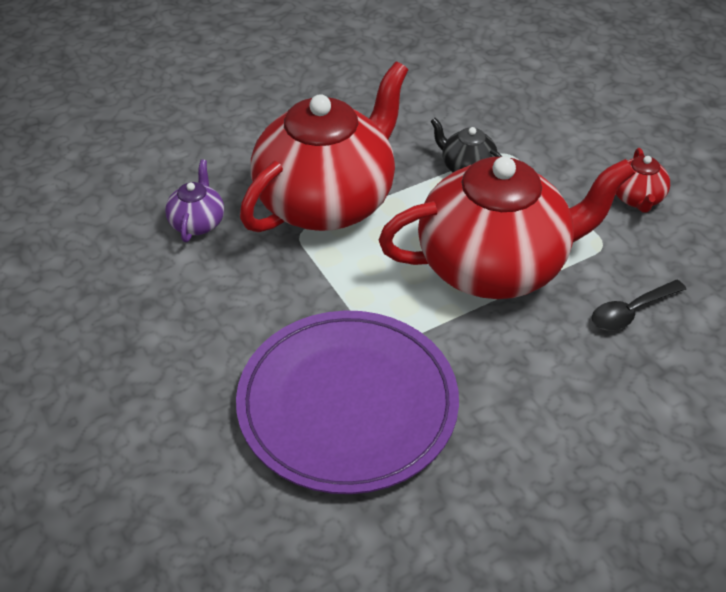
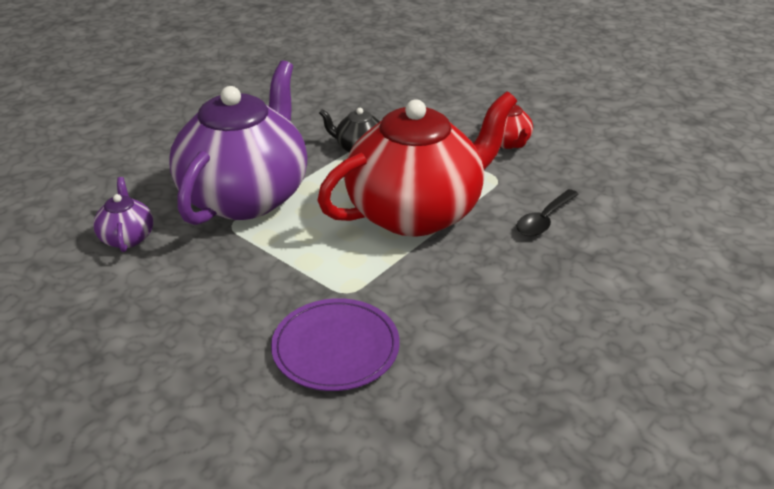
camera: 20 degrees left, 10 degrees down
(327, 201) = (246, 196): red teapot -> purple teapot
(347, 404) = (335, 348): purple plate -> purple plate, size x0.59

